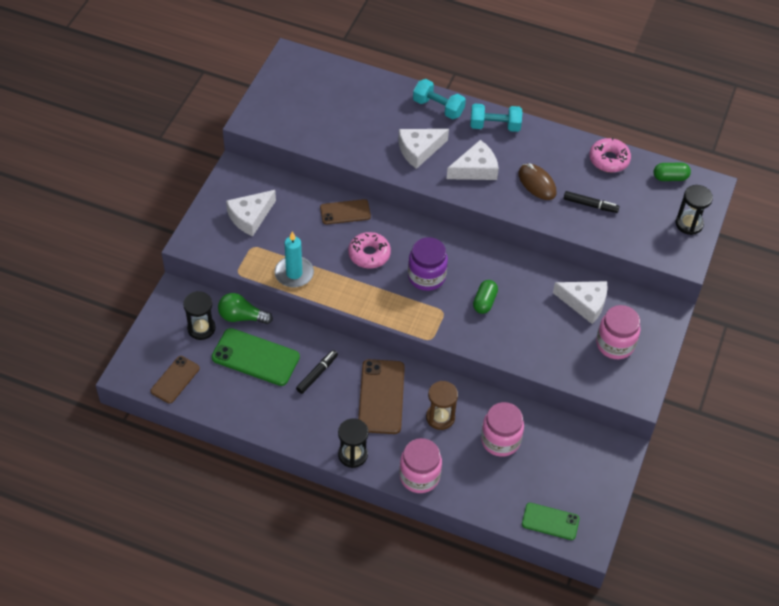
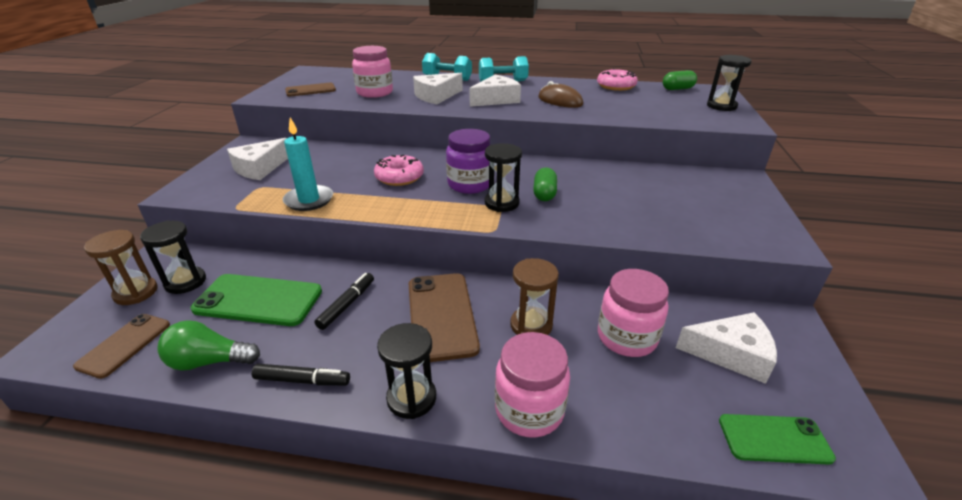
camera: 10 degrees left, 20 degrees down
(169, 332) = (136, 292): none -> brown hourglass
(242, 317) = (245, 263): green light bulb -> green light bulb (209, 361)
(345, 212) = (368, 155): brown phone -> brown phone (310, 90)
(446, 307) = (501, 203): none -> black hourglass
(584, 303) = (654, 182): white cheese -> white cheese (731, 354)
(590, 205) = (620, 106): black marker -> black marker (302, 380)
(615, 344) = (714, 206): pink jar -> pink jar (375, 93)

